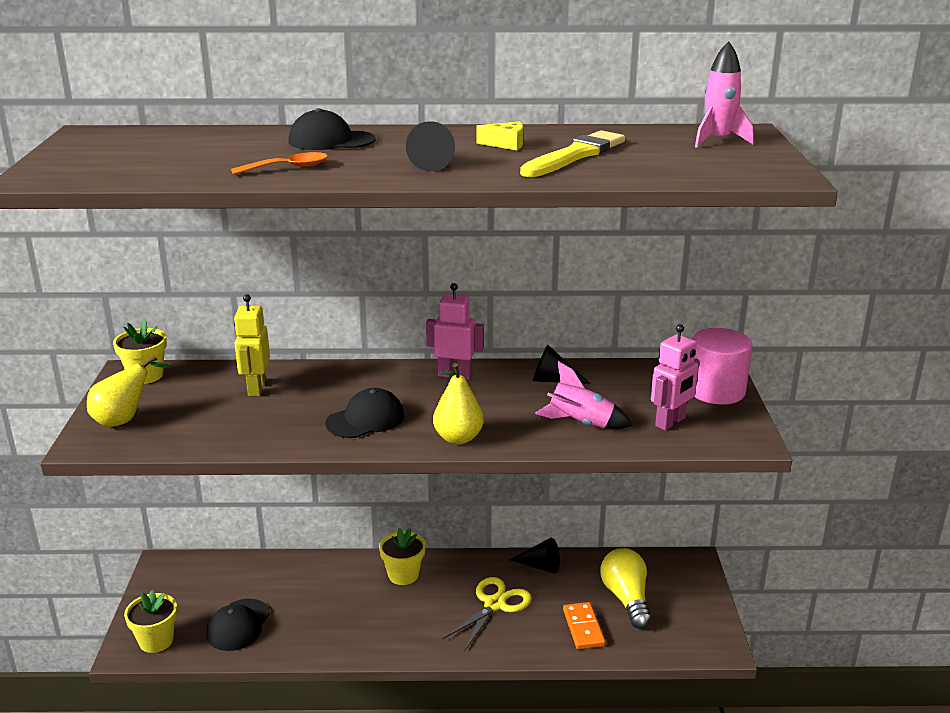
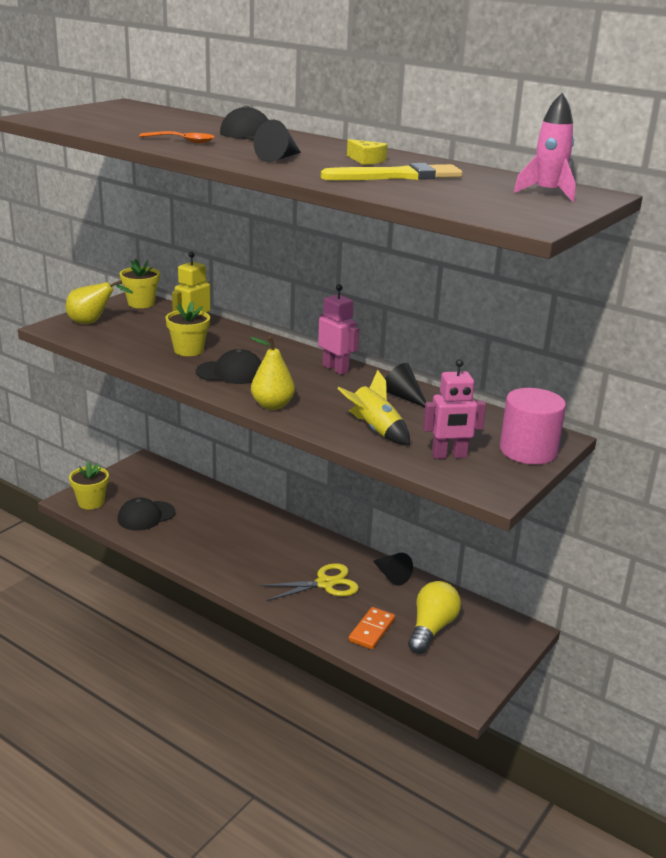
camera: 35 degrees right, 0 degrees up
(403, 575) = (284, 535): yellow flower pot -> yellow flower pot (188, 350)
(581, 424) = (375, 430): pink rocket -> yellow rocket

